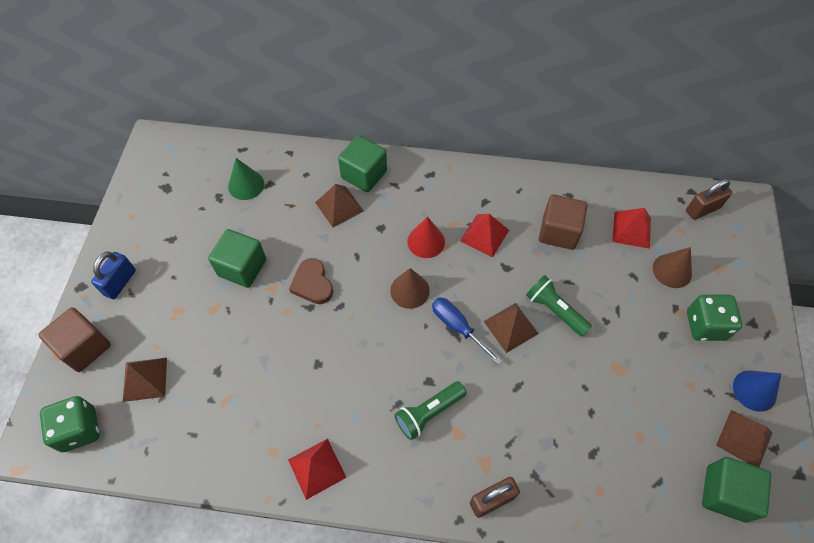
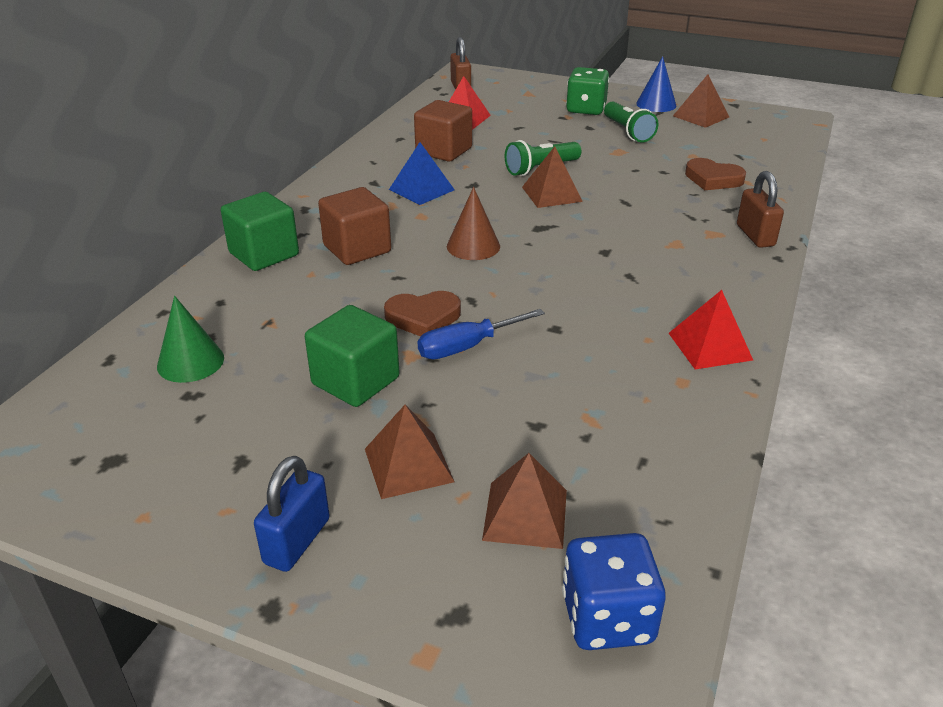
camera: 75 degrees left, 25 degrees down
(79, 429) = (607, 618): green dice -> blue dice
(84, 347) = (425, 605): brown cube -> brown cube (357, 249)
(120, 282) = (297, 541): blue padlock -> blue padlock turned 75 degrees clockwise
(339, 206) = (304, 280): brown pyramid -> brown pyramid (408, 465)
(426, 241) = (406, 225): red cone -> none
(429, 413) = (646, 257): green flashlight -> green flashlight (627, 132)
(457, 327) = (538, 223): blue screwdriver -> blue screwdriver (467, 347)
(484, 235) = (421, 189): red pyramid -> blue pyramid
(592, 458) = (713, 179): none -> brown heart
(672, 270) = (521, 111): brown cone -> none
(725, 493) = (750, 132): green cube -> none

